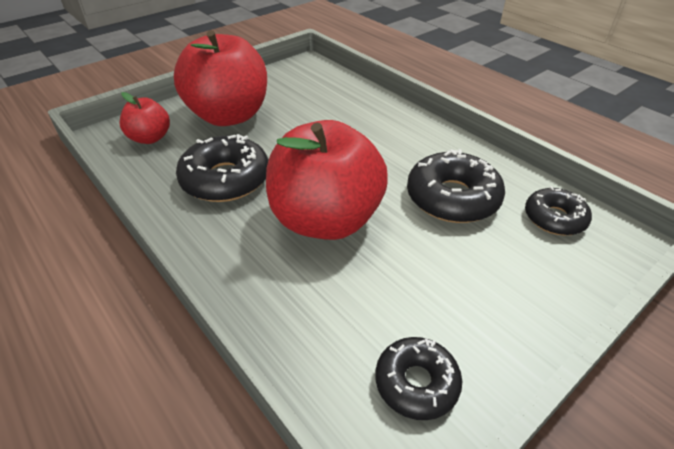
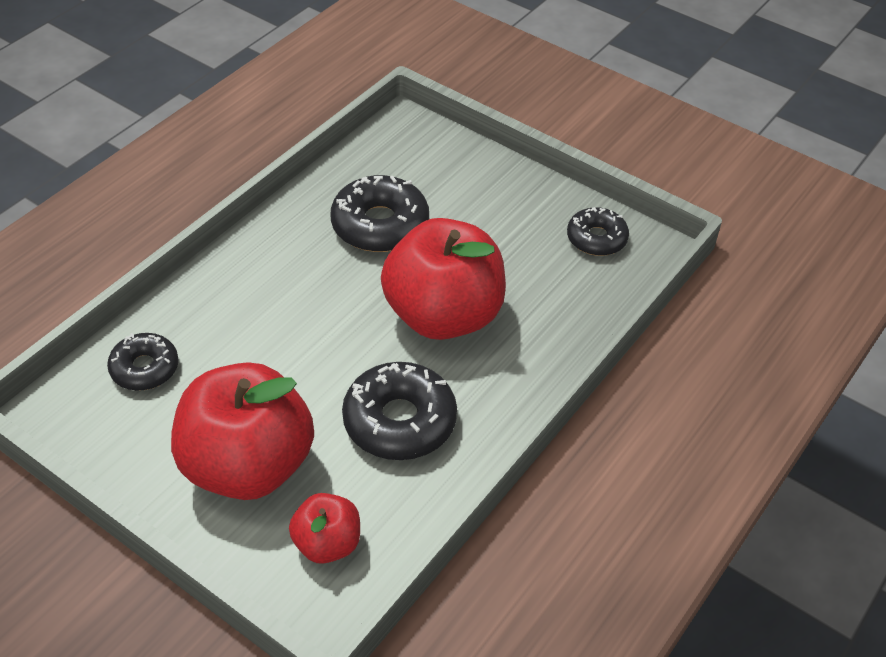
camera: 105 degrees left, 5 degrees up
(554, 218) = (391, 159): black donut -> black donut (144, 368)

